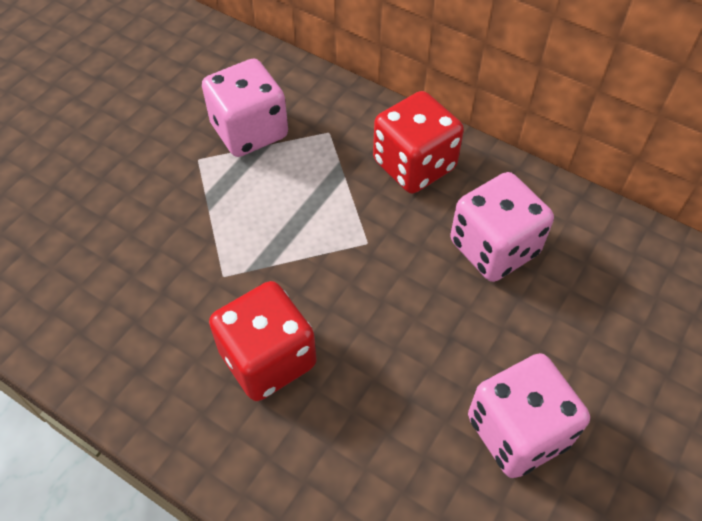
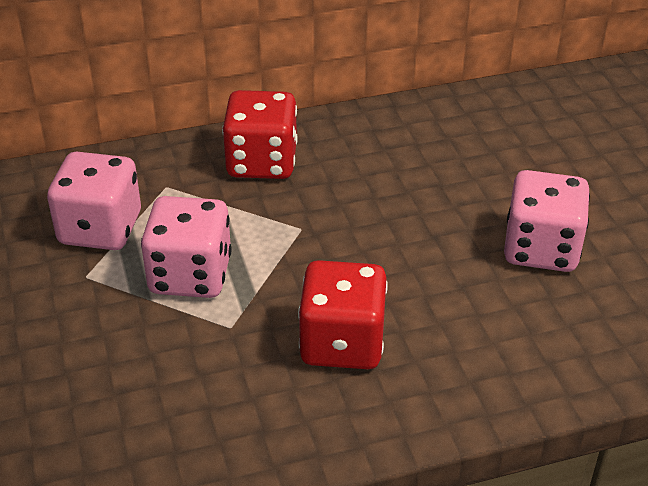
camera: 50 degrees left, 15 degrees down
(494, 248) = (385, 170): pink dice -> pink dice (190, 275)

